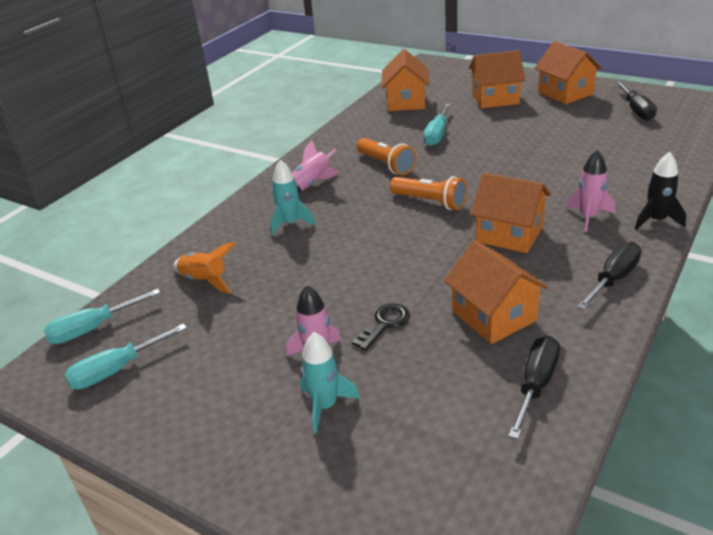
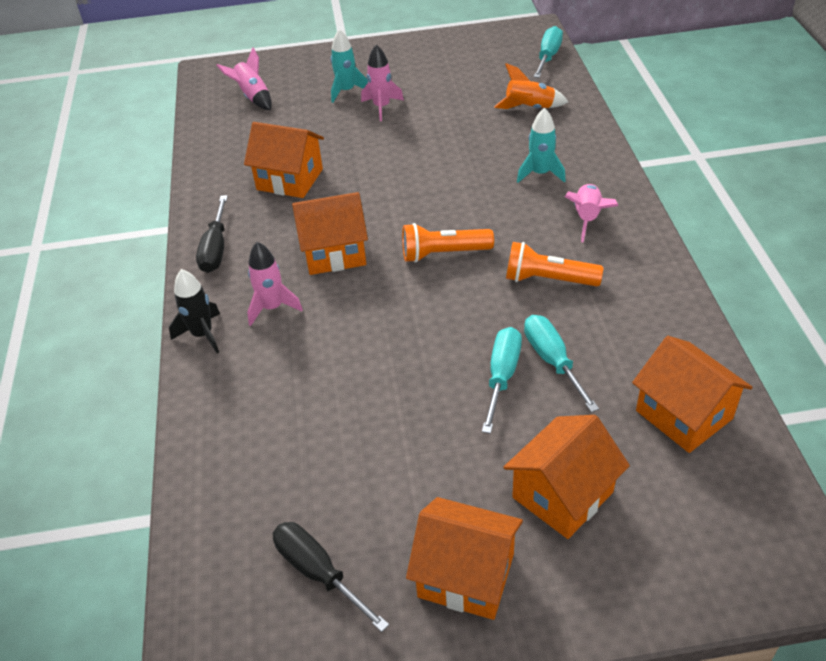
camera: 140 degrees right, 10 degrees up
(116, 370) = (492, 51): turquoise screwdriver -> turquoise screwdriver (502, 376)
(385, 324) = (361, 141): black key -> none
(444, 472) = (252, 97): none -> pink rocket
(536, 385) = (230, 153): black screwdriver -> none

